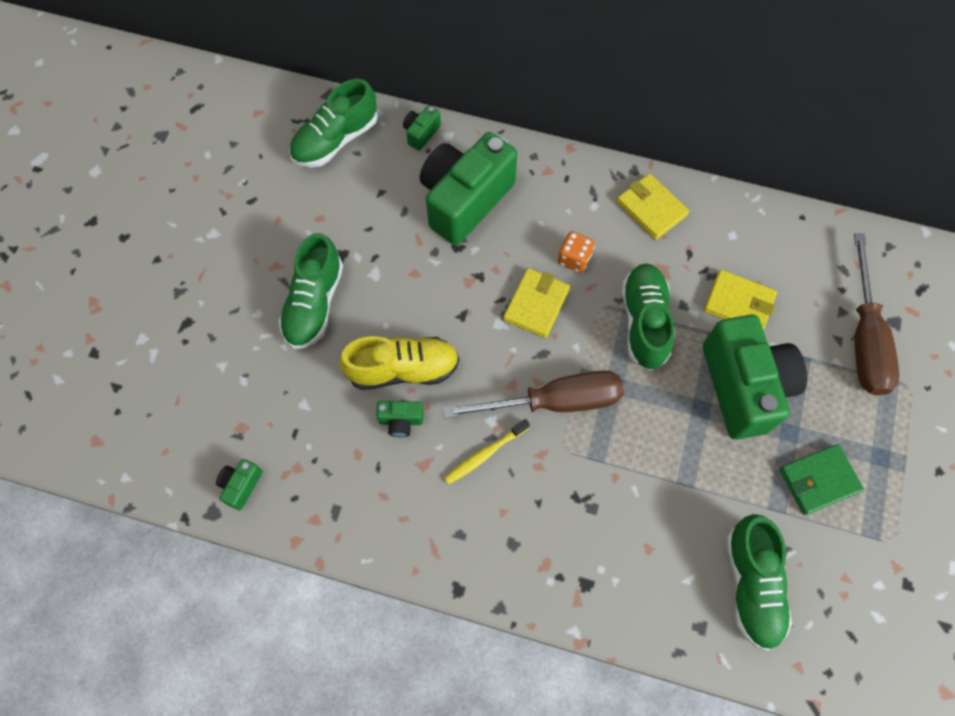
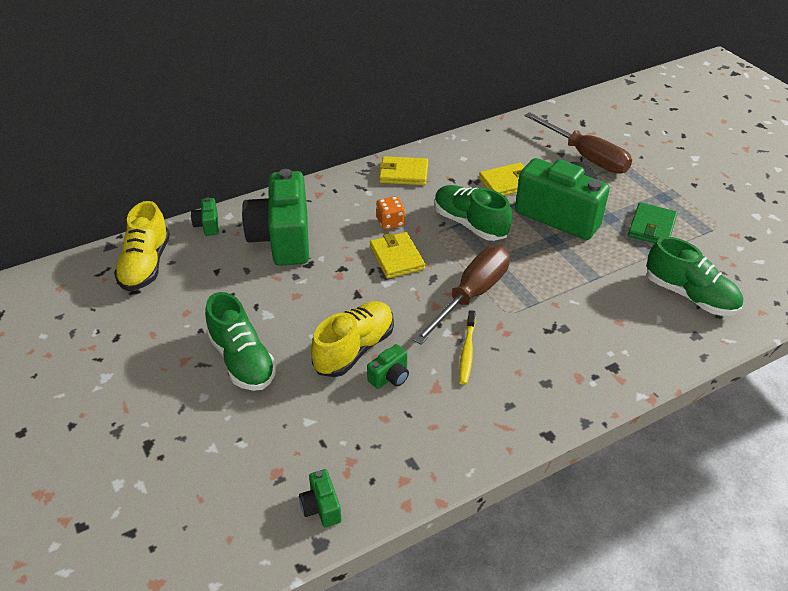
camera: 45 degrees left, 25 degrees down
(336, 140) = (146, 265): green shoe -> yellow shoe

